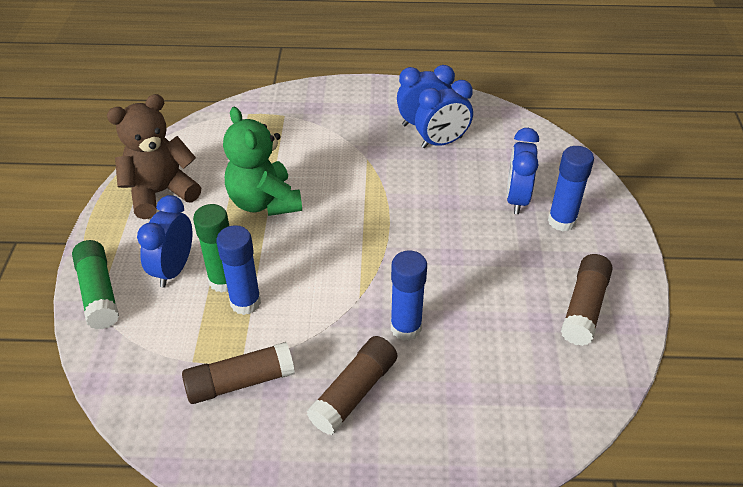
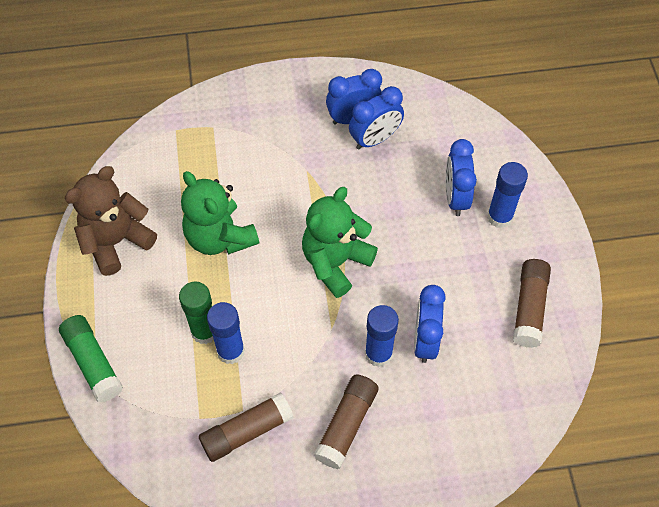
camera: 10 degrees left, 15 degrees up
(174, 269) = (155, 326): blue clock -> blue clock (425, 340)
(378, 238) = (335, 262): none -> green teddy bear

